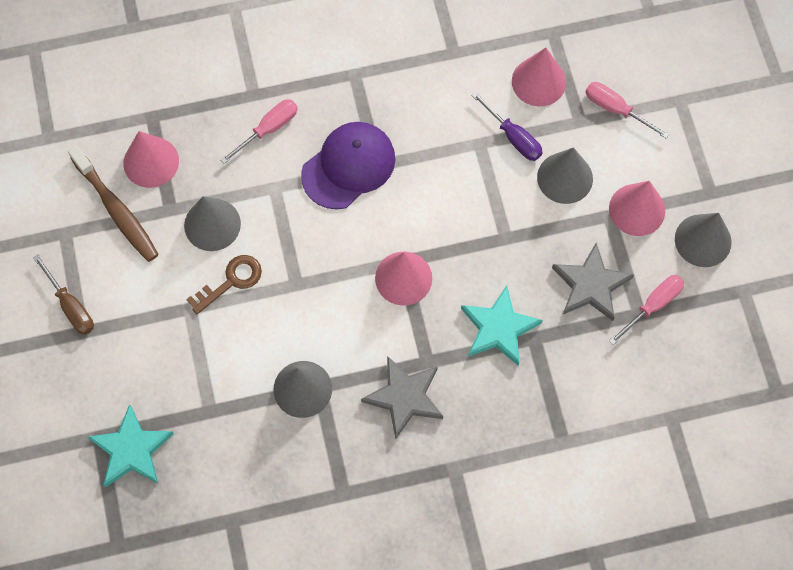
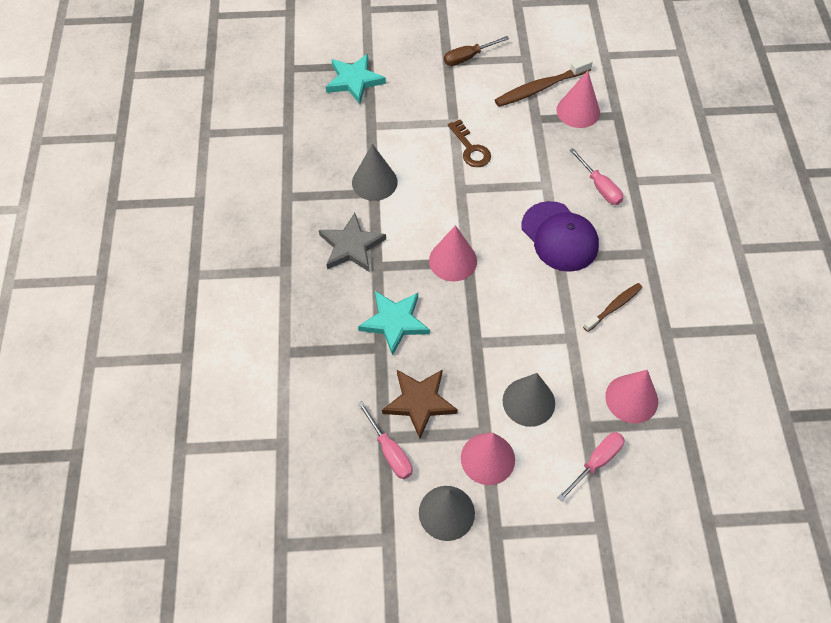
camera: 100 degrees right, 10 degrees down
(212, 224) = (520, 142): grey cone -> none
(432, 104) = (614, 307): none -> brown toothbrush
(513, 137) = (575, 366): purple screwdriver -> none
(590, 285) = (419, 402): grey star -> brown star

